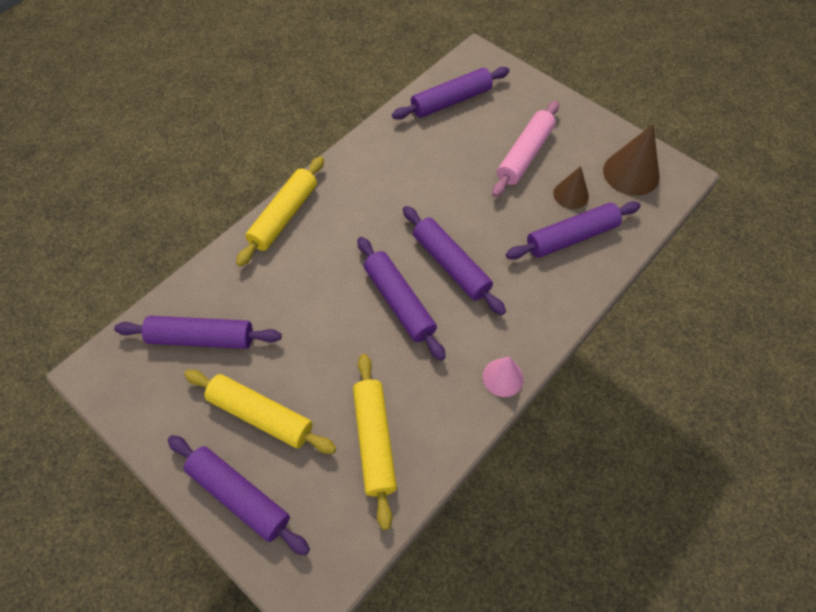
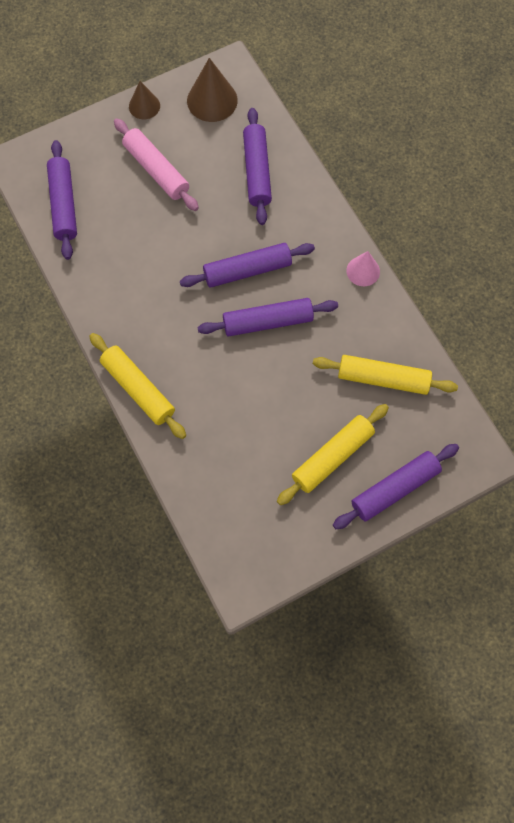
camera: 70 degrees left, 10 degrees up
(201, 338) = (242, 489): purple rolling pin -> none
(571, 194) = (214, 153): brown cone -> brown cone (144, 106)

